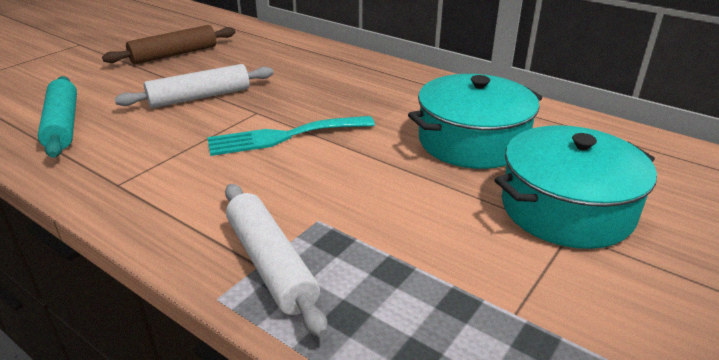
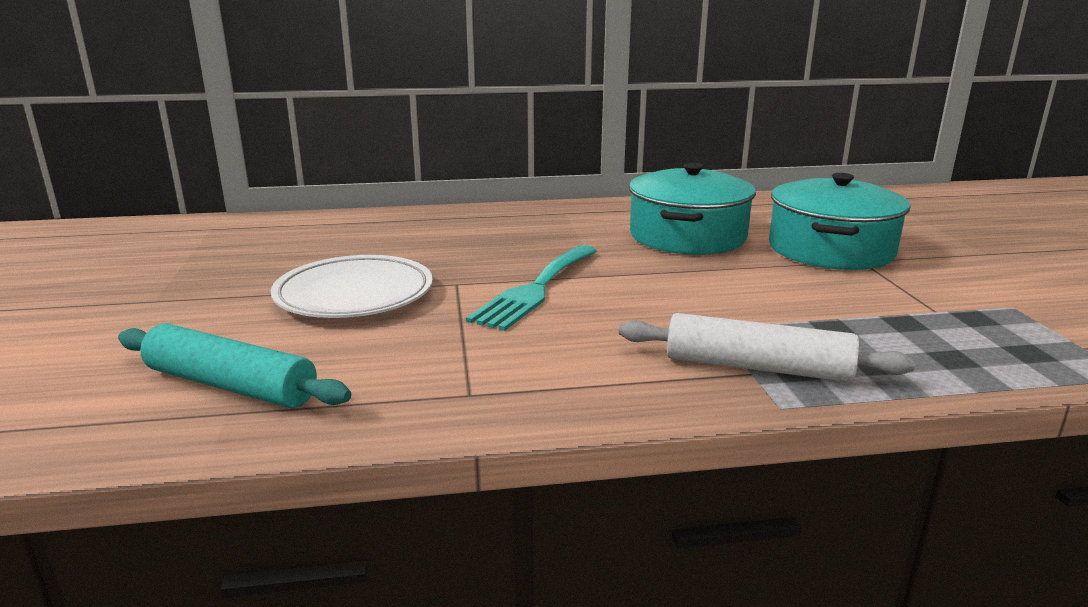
camera: 45 degrees left, 10 degrees down
(174, 54) = (201, 273): brown rolling pin -> none
(200, 97) = (354, 295): white rolling pin -> white plate

